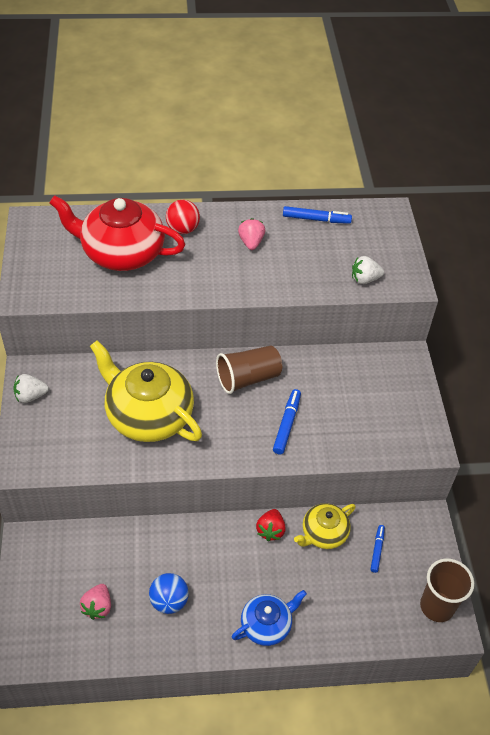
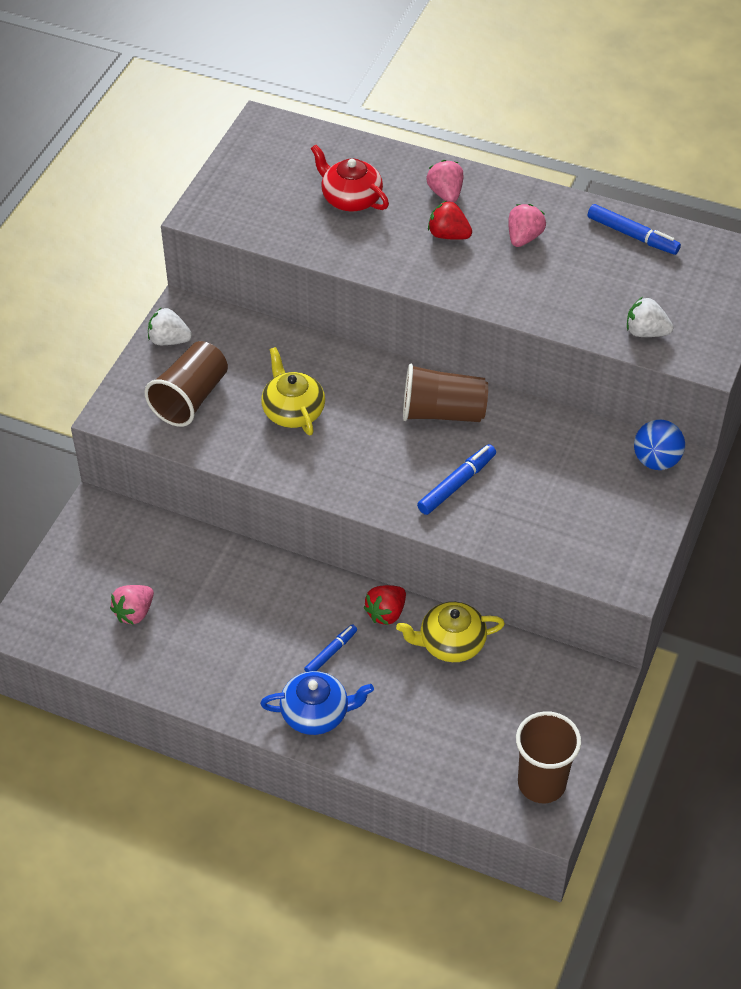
camera: 30 degrees right, 0 degrees up
(70, 433) = (190, 398): none -> brown cup
(121, 252) = (350, 198): red teapot -> red teapot, size x0.54
(148, 415) = (293, 411): yellow teapot -> yellow teapot, size x0.54
(169, 601) = (218, 640): blue ball -> blue ball (656, 461)
(183, 229) = (445, 194): red ball -> pink strawberry
(202, 256) = (448, 235): none -> red strawberry
(377, 550) = (507, 689): blue marker -> blue marker (331, 652)

